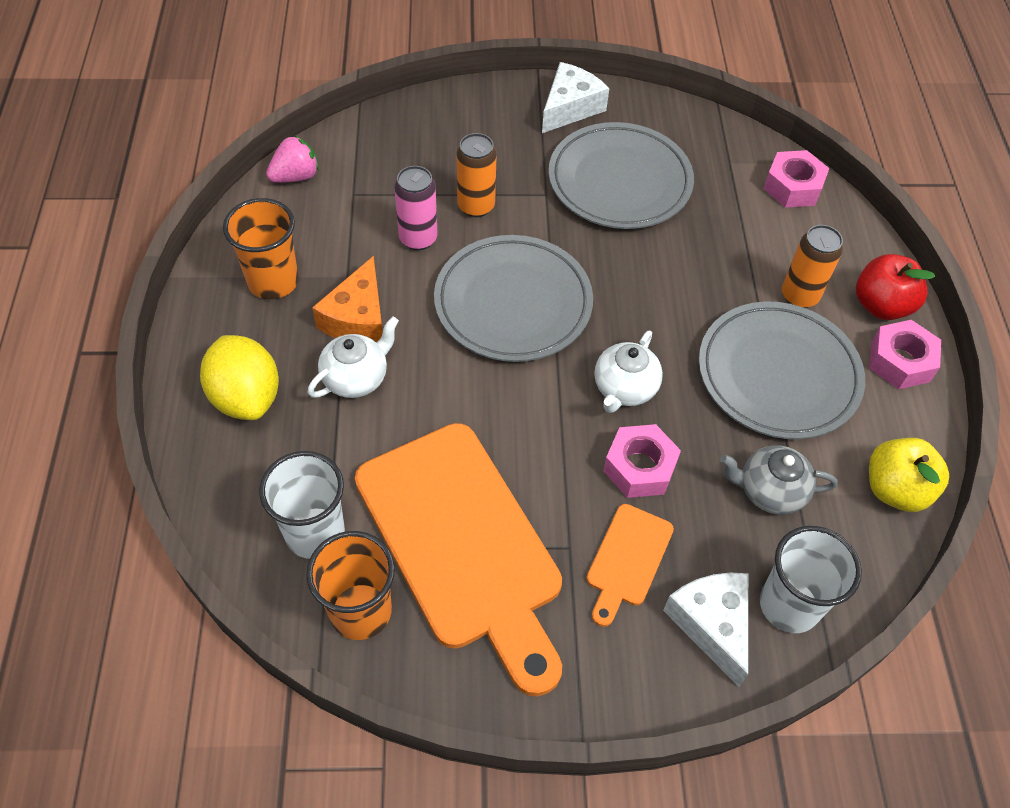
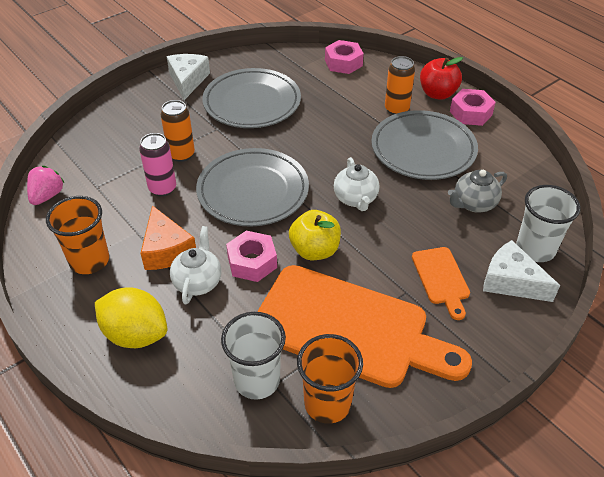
camera: 35 degrees left, 10 degrees down
(639, 467) = (402, 231): pink nut -> pink nut (252, 262)
(895, 489) = (526, 169): yellow apple -> yellow apple (315, 250)

